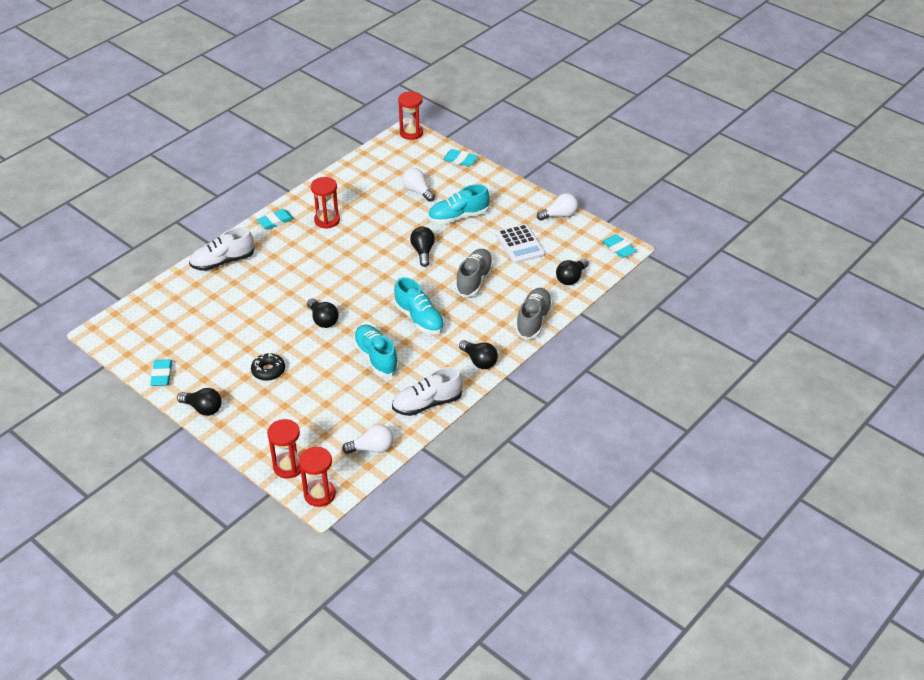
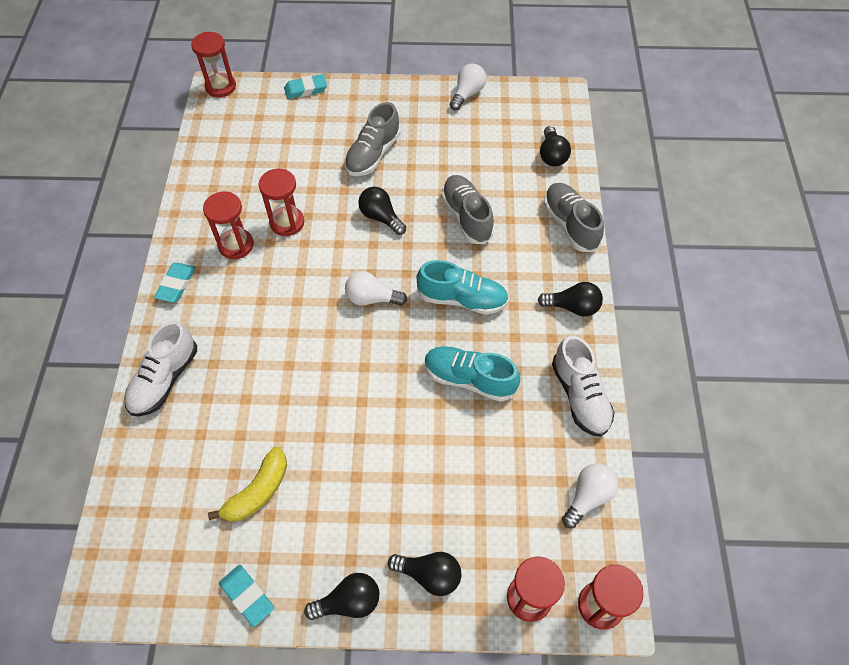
camera: 40 degrees left, 15 degrees up
(213, 337) = (258, 491): none -> yellow banana
(268, 371) = (371, 486): black donut -> none
(323, 320) = (363, 373): black light bulb -> black light bulb (429, 575)
(367, 224) = (287, 222): none -> red hourglass
(417, 191) = (299, 150): white light bulb -> white light bulb (372, 298)
(427, 403) = (580, 396): white shoe -> white shoe turned 45 degrees counterclockwise
(458, 216) = (373, 154): turquoise shoe -> grey shoe
(520, 244) = (465, 148): white calculator -> none
(619, 248) = (557, 97): turquoise eraser -> none

